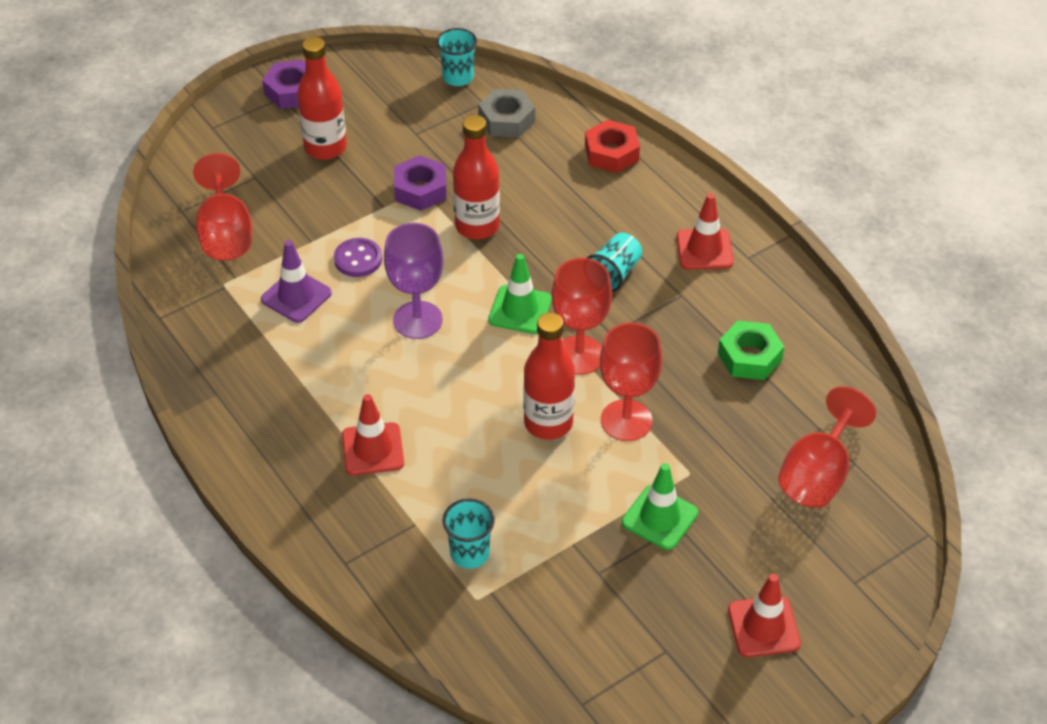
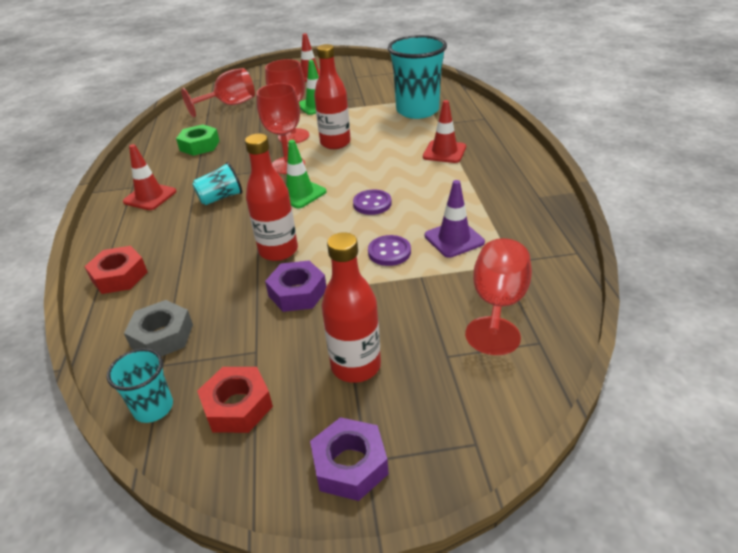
camera: 150 degrees left, 10 degrees down
(396, 96) = (237, 406): none -> red nut
(417, 320) = (372, 204): purple goblet -> purple button
(470, 553) = (417, 111): turquoise cup -> turquoise cup, size x2.00

